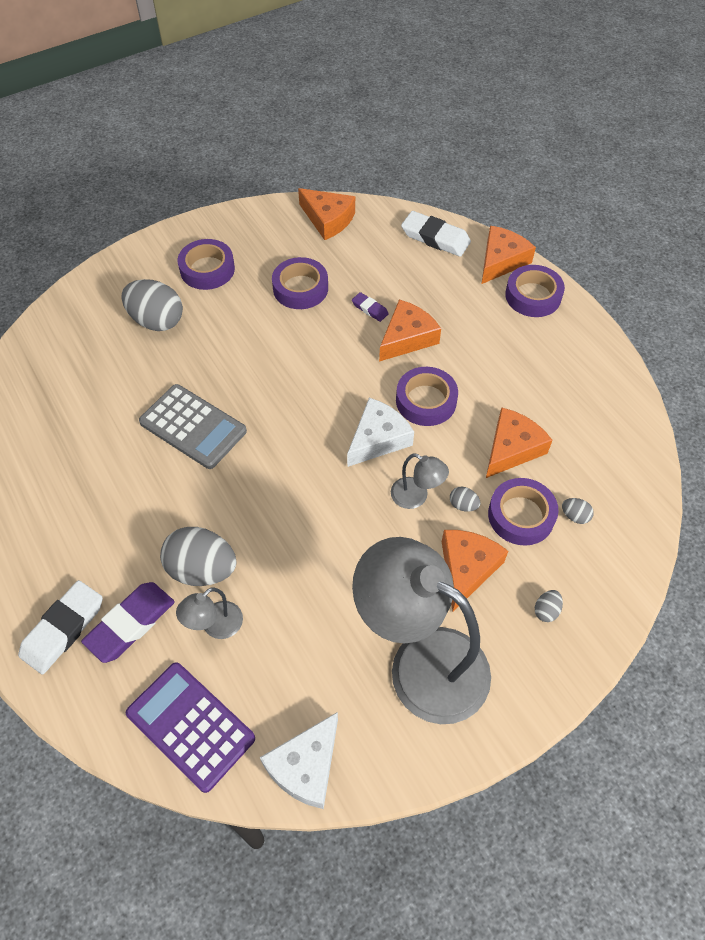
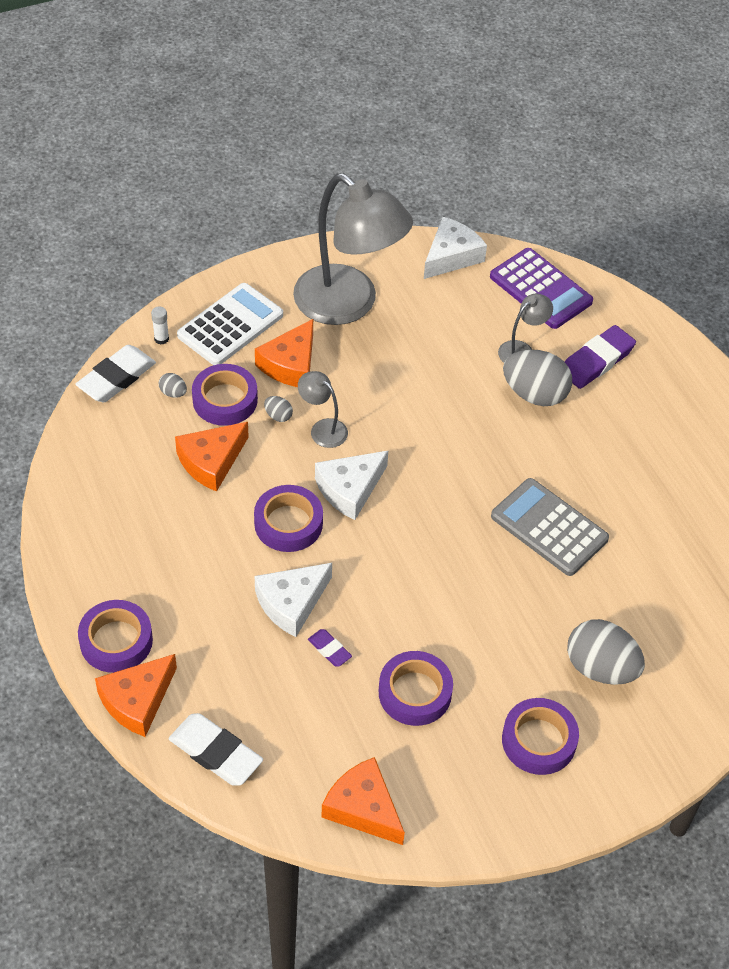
camera: 175 degrees left, 5 degrees down
(63, 629) = (655, 365): white eraser -> white eraser (116, 378)
(407, 338) = (291, 603): orange cheese -> white cheese
(546, 610) = (230, 325): grey egg -> white calculator
(613, 581) = (161, 339): none -> white glue stick

